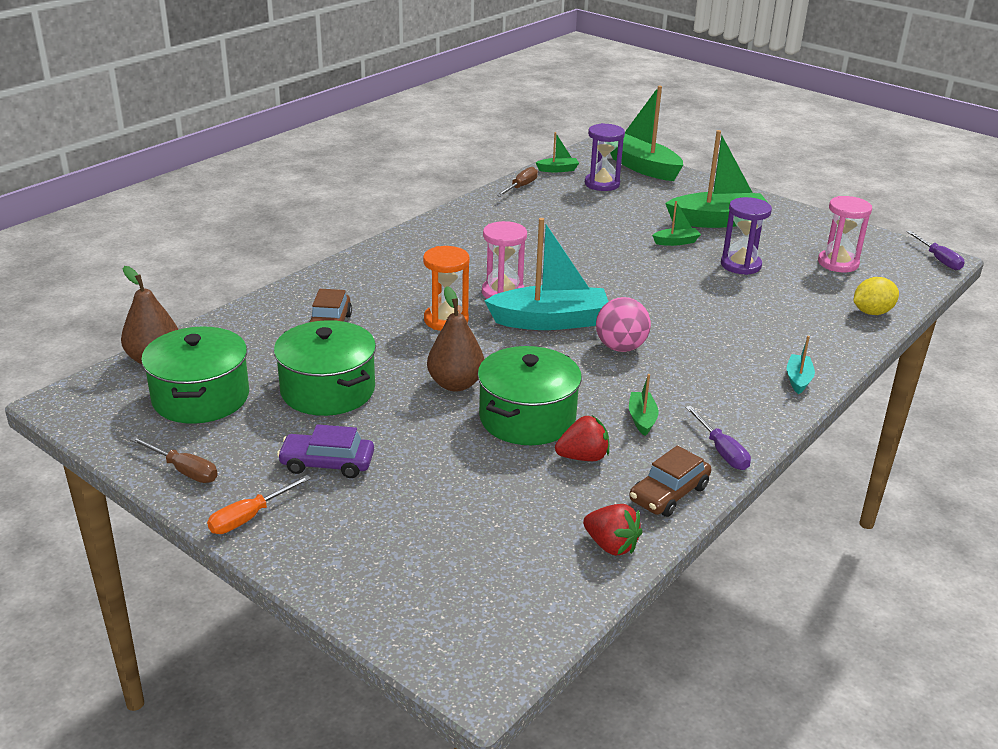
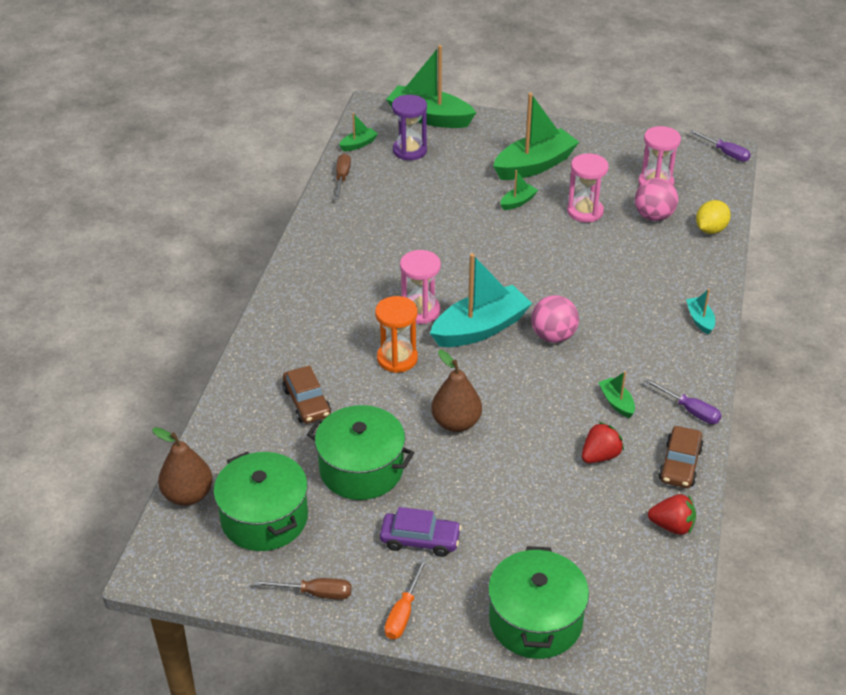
camera: 25 degrees left, 10 degrees up
(327, 463) = (420, 540): purple car -> purple car turned 150 degrees counterclockwise
(527, 418) = (534, 435): green pot -> green pot (535, 620)
(740, 265) = (585, 211): purple hourglass -> pink hourglass
(814, 286) = (653, 216): none -> pink ball

